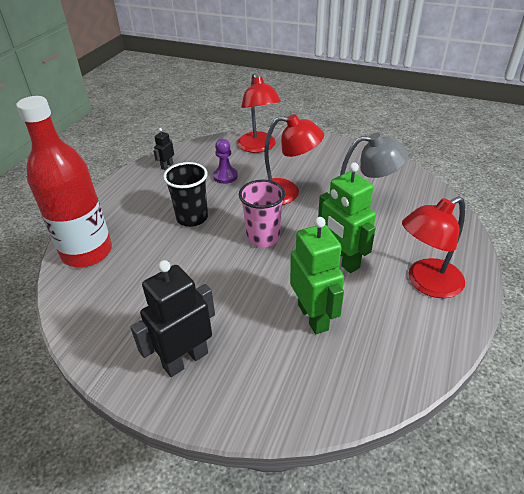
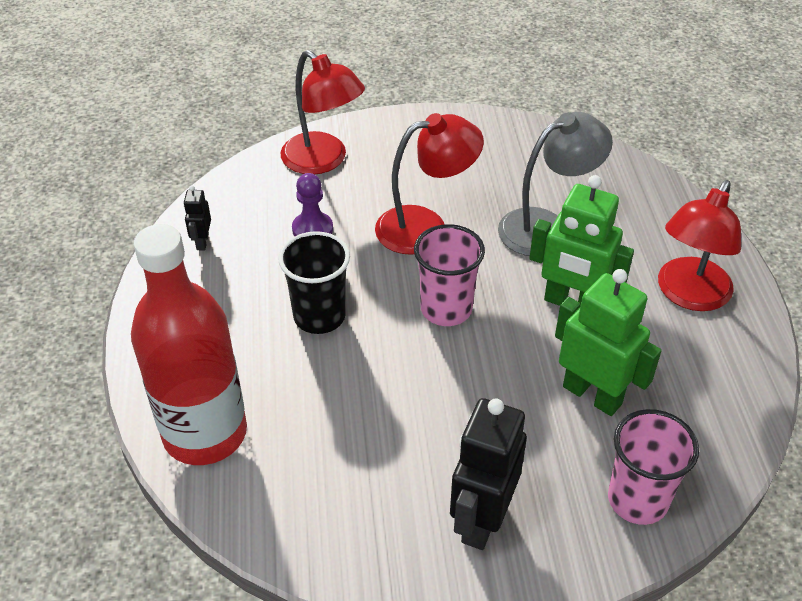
camera: 30 degrees left, 5 degrees up
(292, 393) = (637, 500): none -> pink cup

